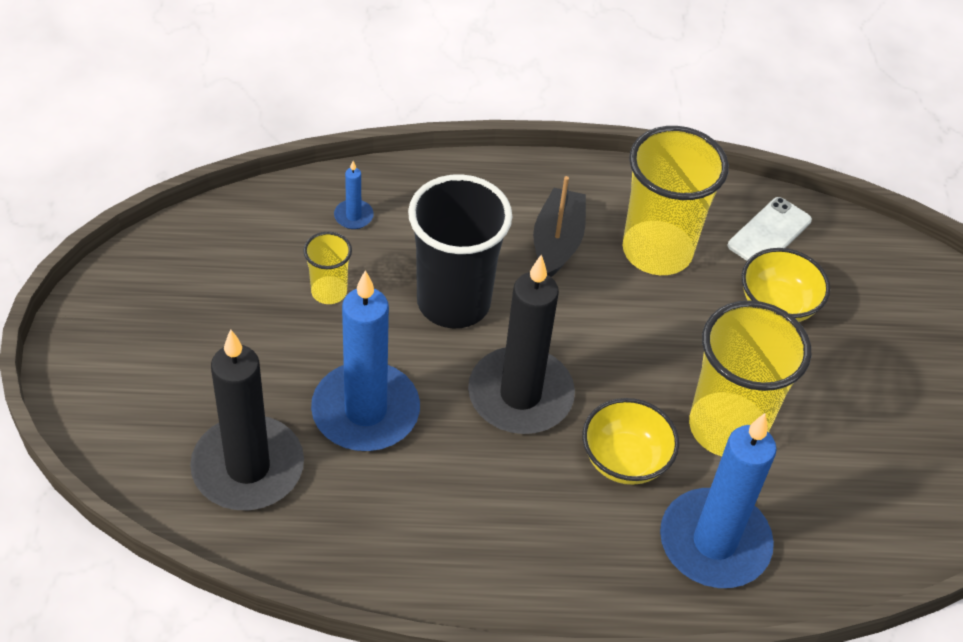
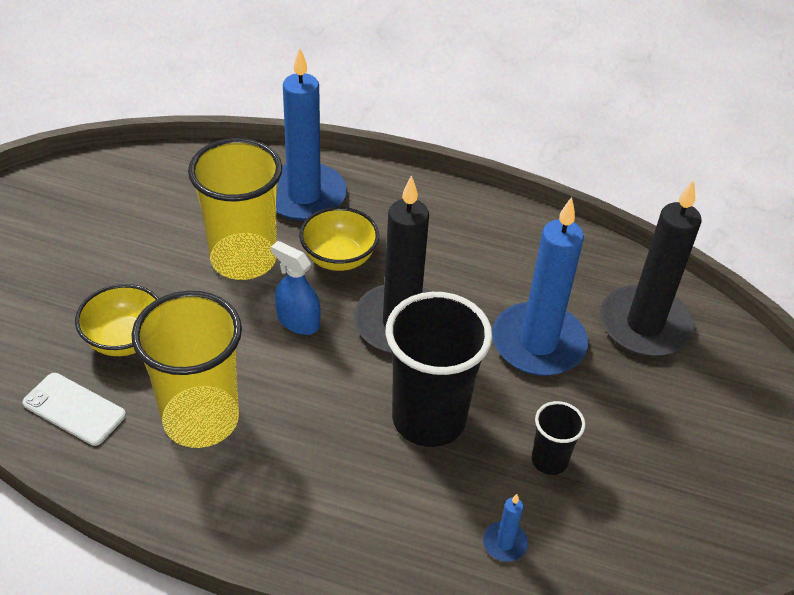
camera: 160 degrees left, 5 degrees down
(329, 291) = (549, 460): yellow cup -> black cup
(557, 242) = (296, 455): black boat -> none
(626, 369) = (298, 321): none -> blue spray bottle
(769, 233) = (74, 409): white phone -> white phone turned 60 degrees clockwise

